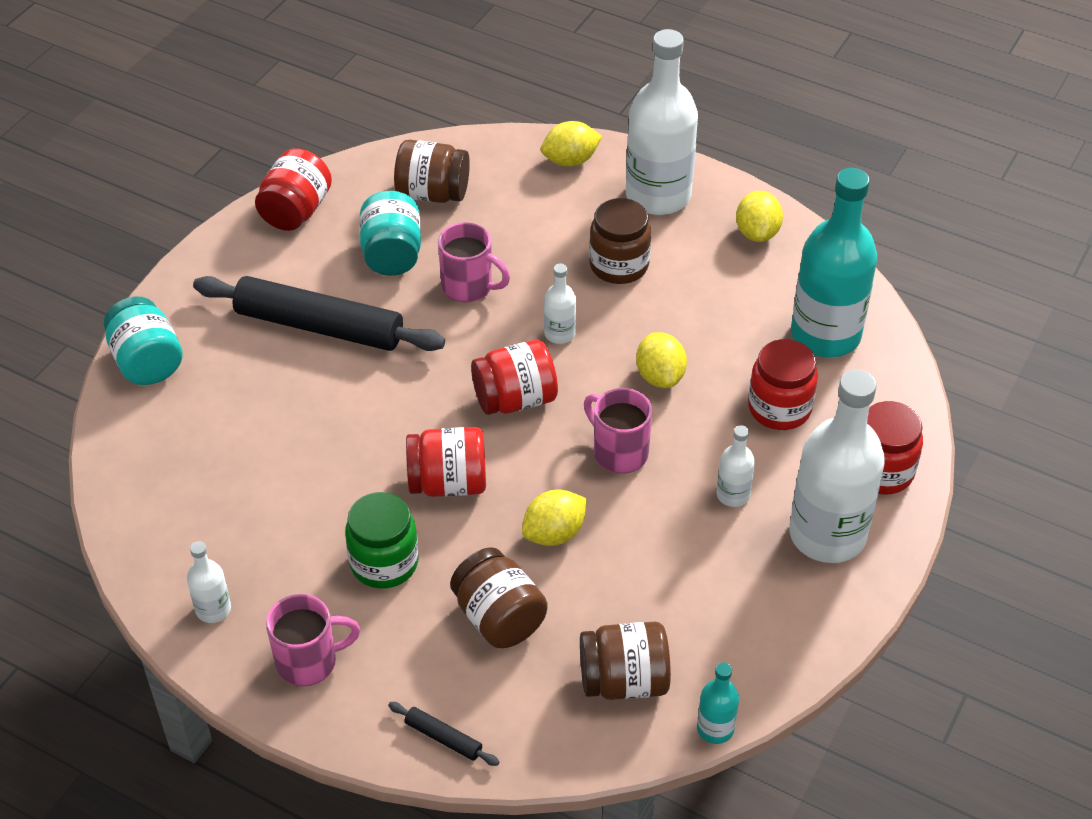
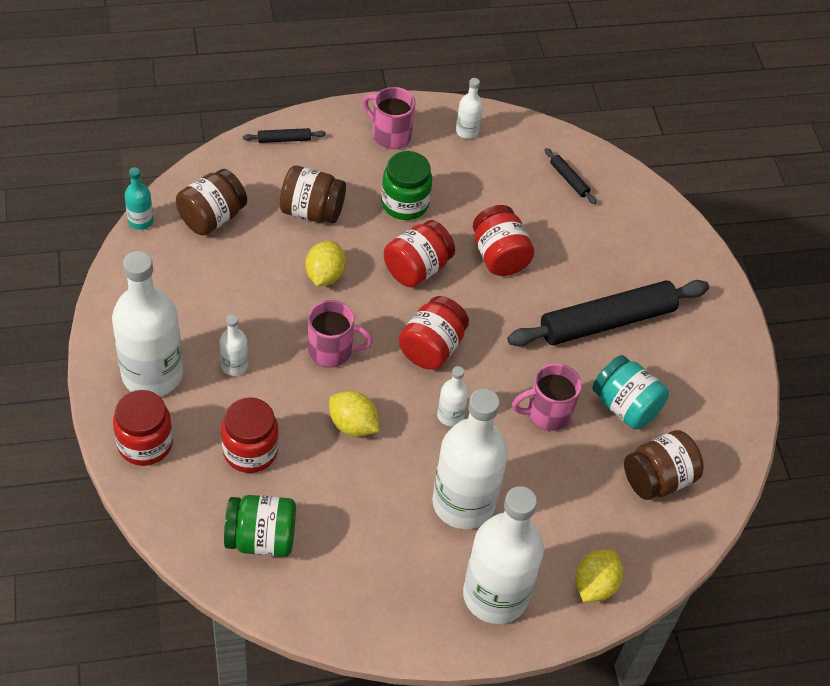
camera: 135 degrees right, 5 degrees up
(147, 362) = (674, 235): turquoise jar -> none
(174, 481) = (569, 179): none -> black rolling pin
(296, 211) = (728, 399): red jar -> red jar (499, 256)
(309, 662) = (390, 135): pink mug -> pink mug turned 90 degrees clockwise
(619, 265) = (463, 503): brown jar -> white bottle
(757, 233) = (387, 609): yellow lemon -> none
(825, 335) = (261, 539): turquoise bottle -> green jar

